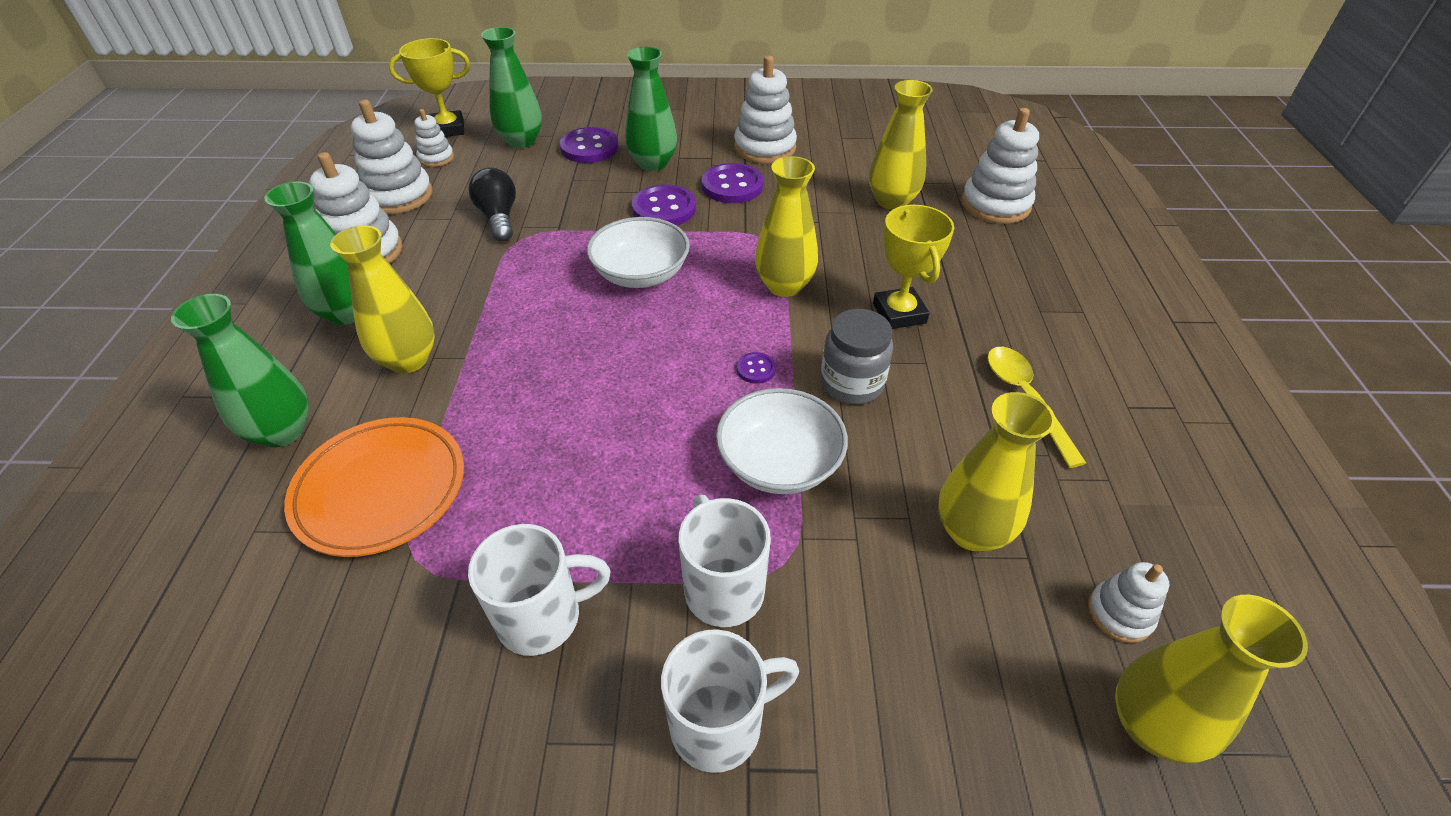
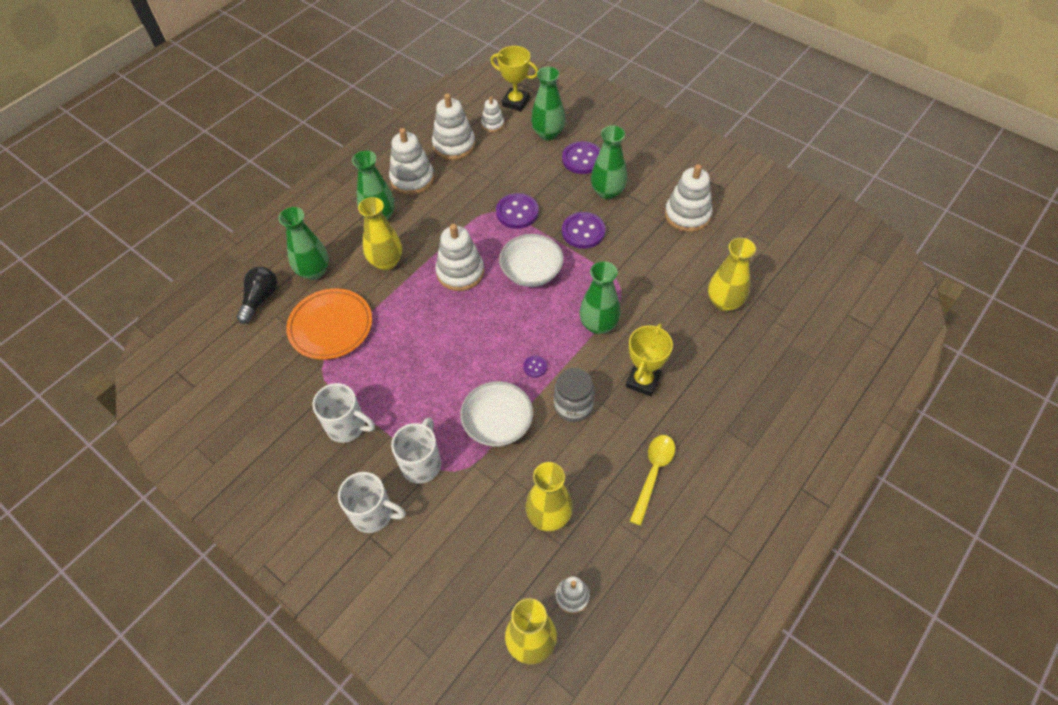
camera: 40 degrees right, 10 degrees up
(499, 218) = (491, 190): black light bulb -> black light bulb (260, 299)
(732, 186) = (638, 235): purple button -> purple button (517, 212)
(784, 286) = (598, 325): yellow vase -> green vase
(995, 205) = (790, 343): white stacking toy -> white stacking toy (460, 272)

